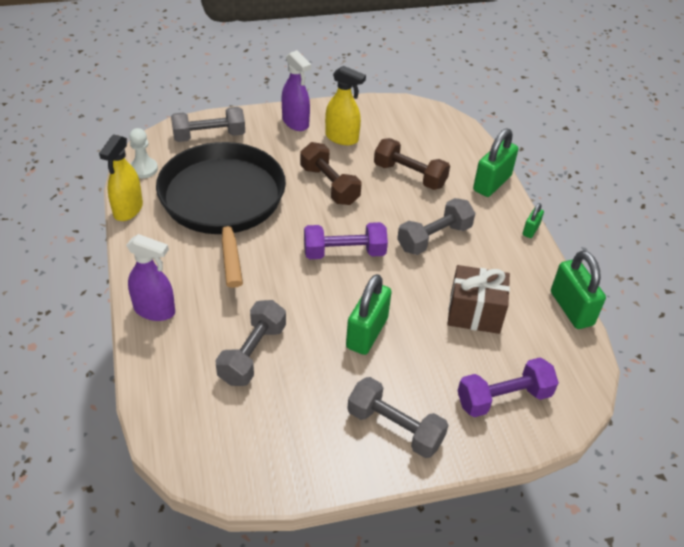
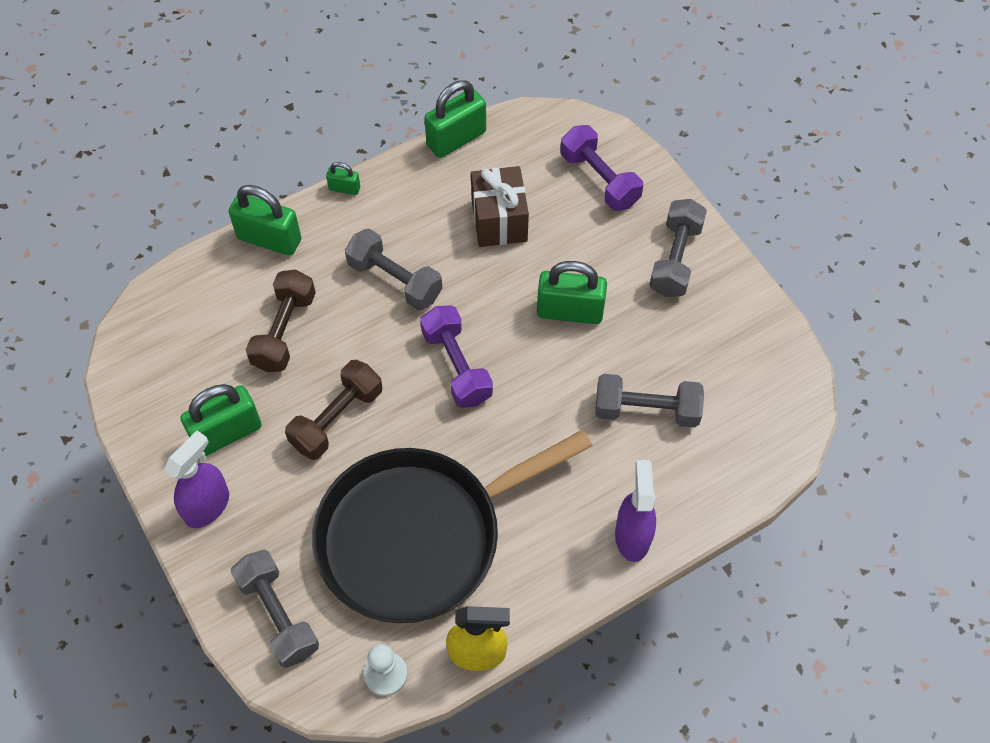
camera: 105 degrees left, 15 degrees up
(342, 138) = (227, 433): yellow spray bottle -> green padlock

